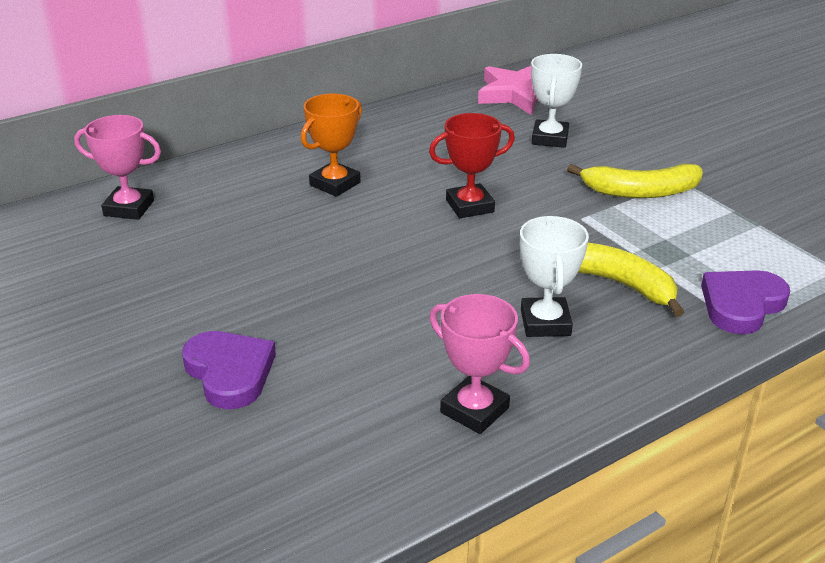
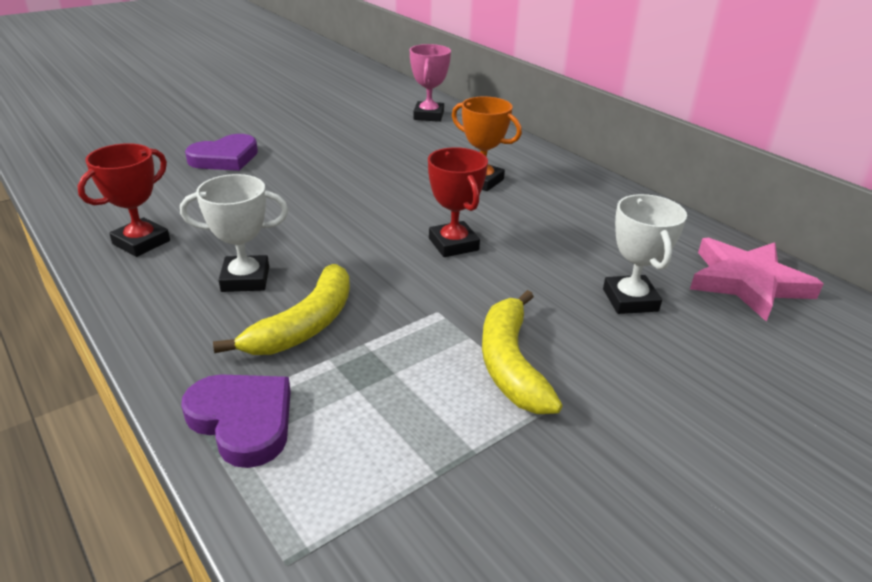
camera: 85 degrees right, 0 degrees up
(474, 410) = (141, 242): pink trophy -> red trophy
(550, 138) = (630, 300): white trophy -> white trophy turned 75 degrees clockwise

